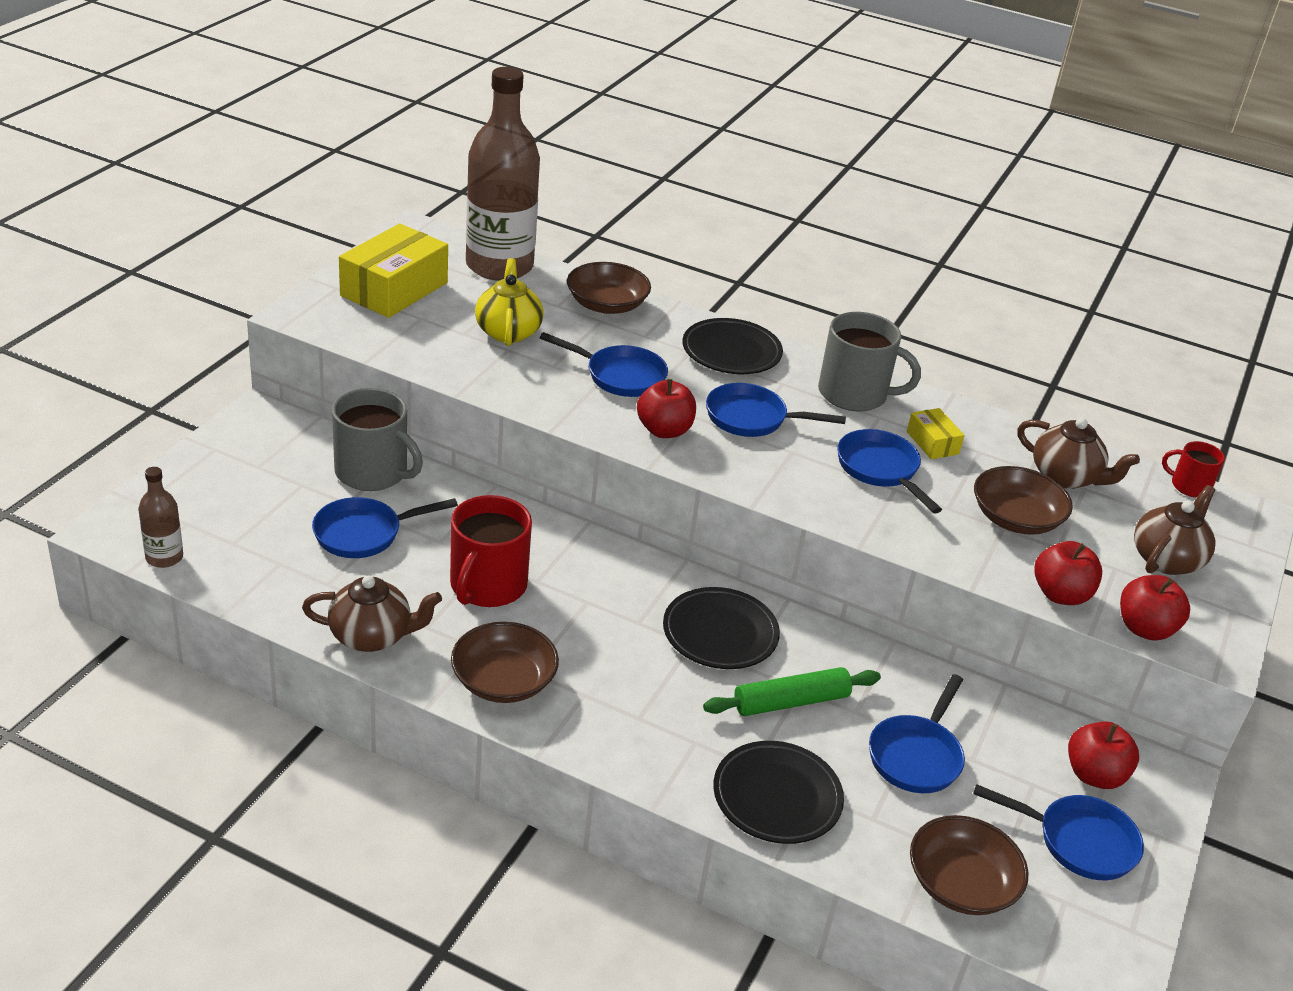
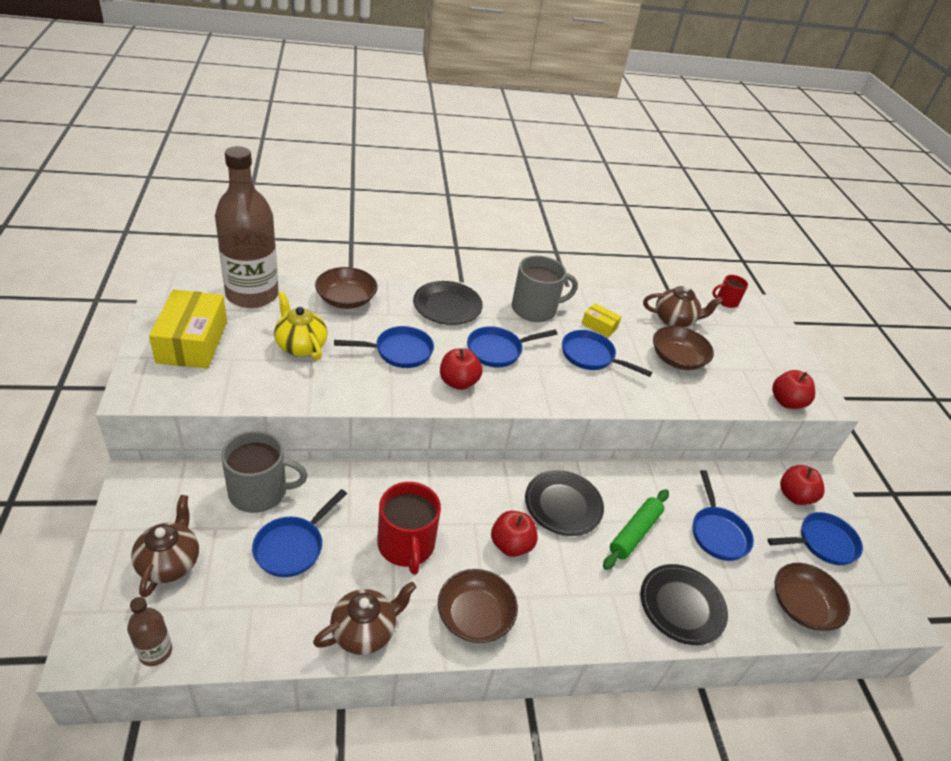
camera: 35 degrees left, 5 degrees up
(1060, 595) = (737, 399): red apple -> red apple (511, 545)
(1166, 559) = (757, 352): brown teapot -> brown teapot (170, 563)

